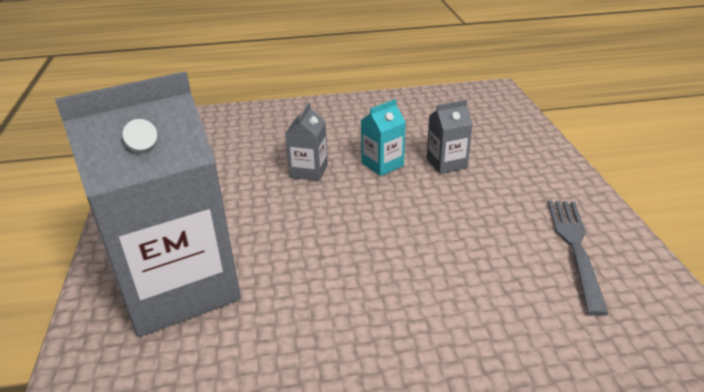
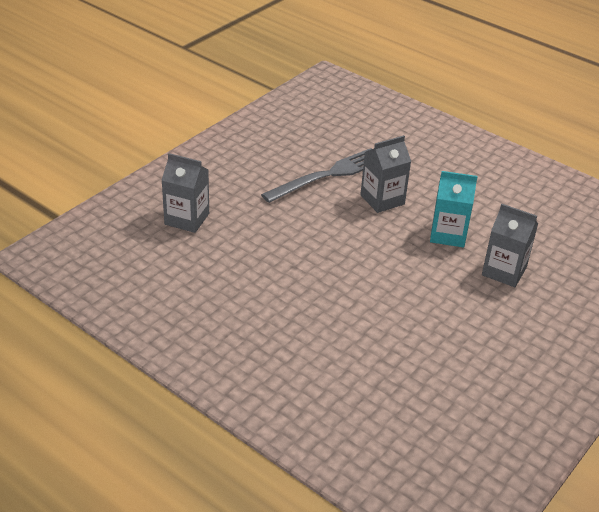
camera: 45 degrees right, 5 degrees up
(178, 286) = (187, 219): grey carton -> grey carton, size x0.40
(574, 246) = (486, 405): grey fork -> grey fork (330, 174)

